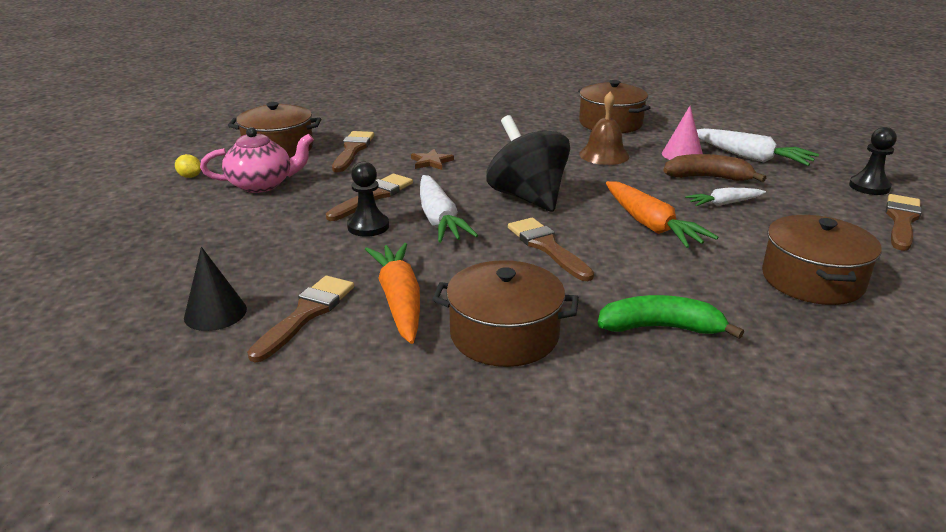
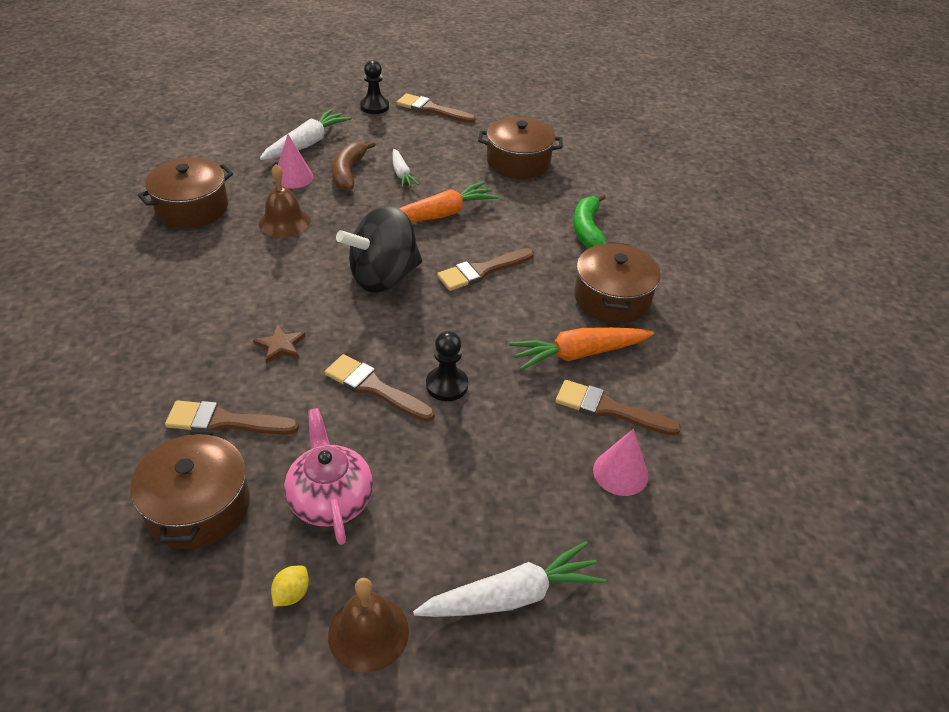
camera: 95 degrees left, 15 degrees up
(141, 199) = (368, 632): none -> brown bell
(215, 313) = (620, 472): black cone -> pink cone
(439, 220) = (431, 335): white carrot -> white carrot (512, 595)

